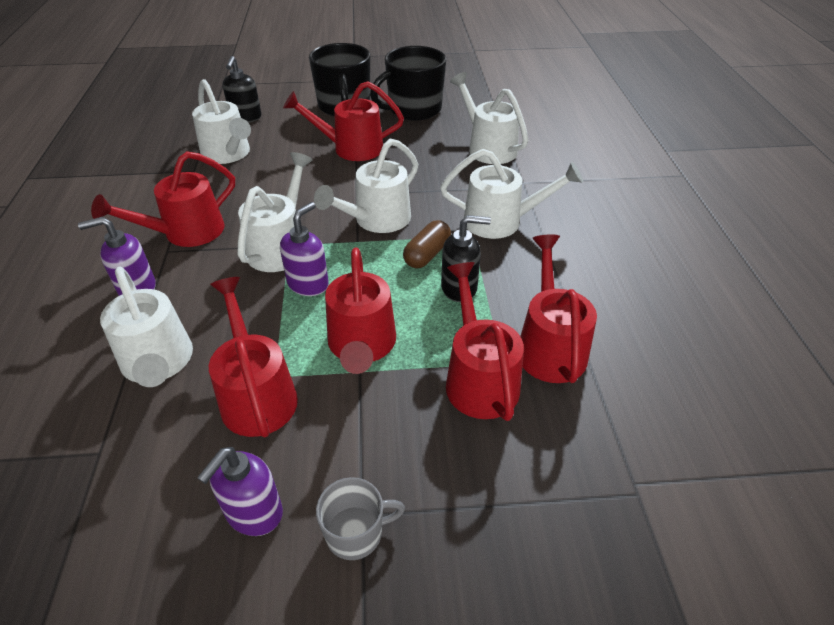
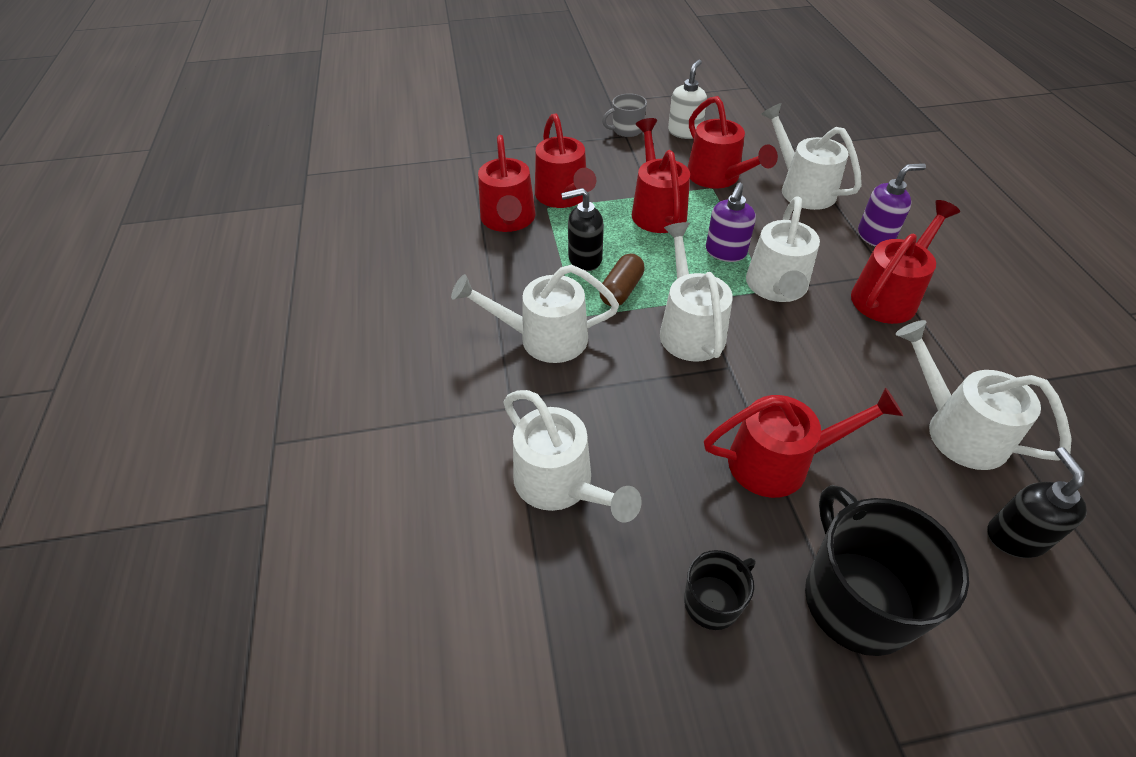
camera: 175 degrees right, 5 degrees up
(254, 513) = (684, 132): purple soap dispenser -> white soap dispenser
(376, 220) = (689, 327): white watering can -> white watering can turned 45 degrees counterclockwise
(413, 109) = (713, 601): black mug -> black mug, size x0.52

